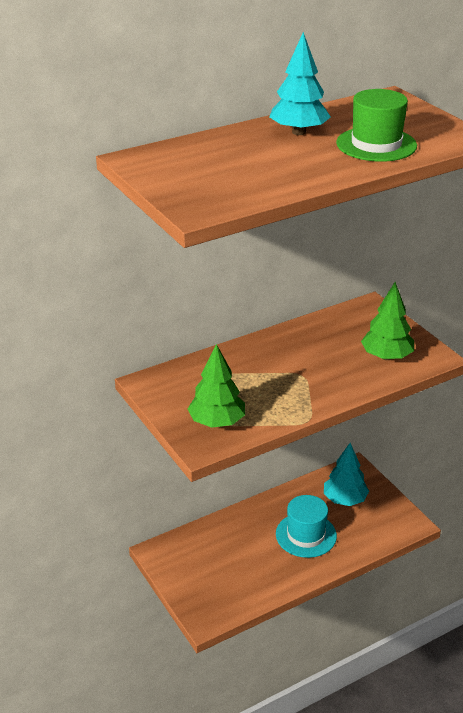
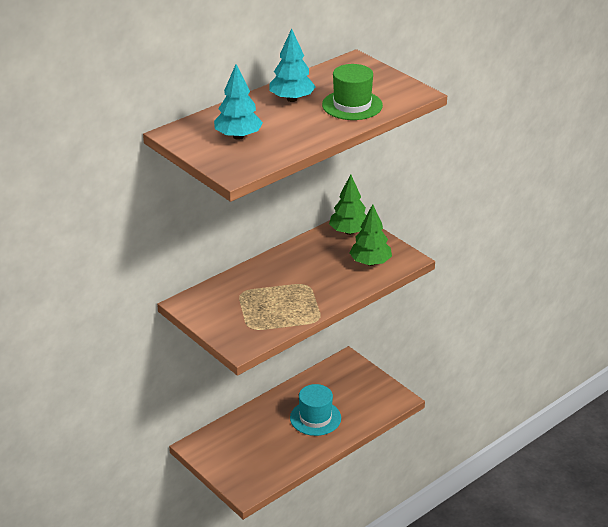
camera: 10 degrees left, 0 degrees up
(217, 422) = (248, 328): green tree -> green tree (349, 232)
(344, 499) = (342, 386): turquoise tree -> turquoise tree (238, 136)

